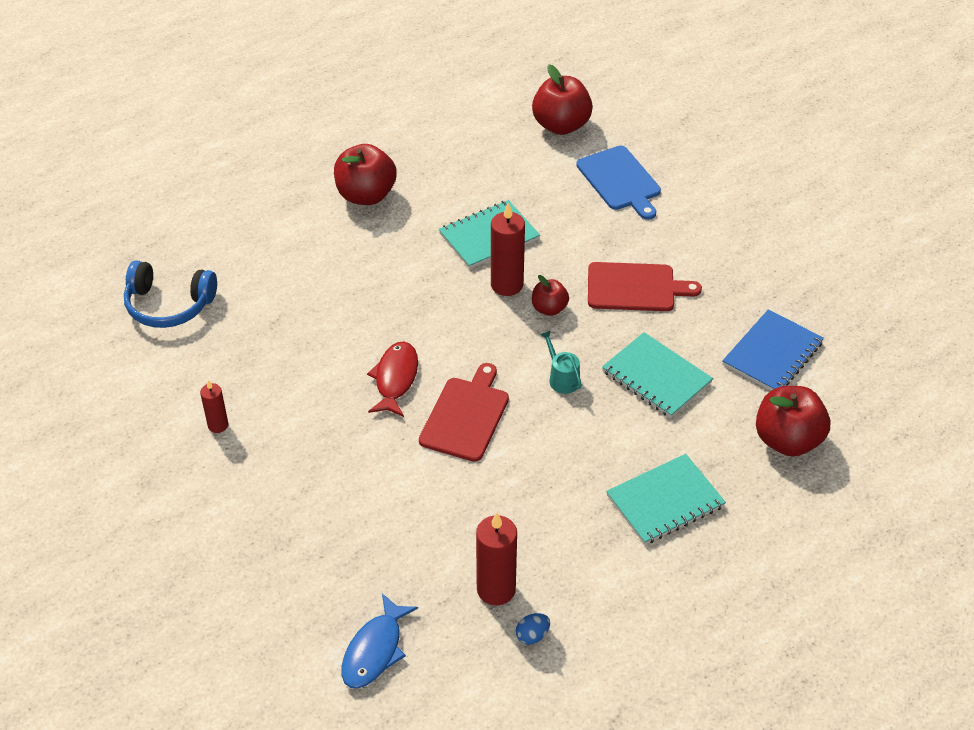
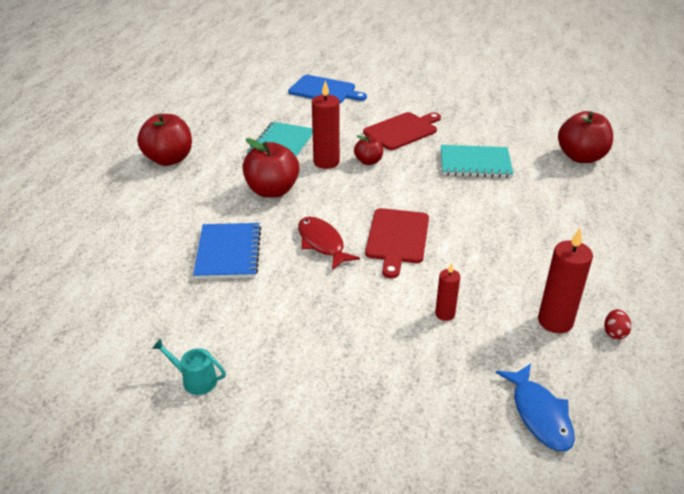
camera: 40 degrees left, 10 degrees down
(169, 305) = (83, 289): blue headphones -> none
(218, 425) = (223, 343): red candle -> red candle (445, 314)
(466, 416) = (397, 238): red cutting board -> red cutting board turned 150 degrees counterclockwise
(532, 635) = (614, 333): blue egg -> red egg
(561, 125) = (255, 81): red apple -> red apple (272, 191)
(562, 378) = (425, 190): turquoise watering can -> turquoise watering can (195, 380)
(665, 501) = (570, 217): turquoise notebook -> none
(772, 354) = (515, 126): blue notebook -> blue notebook (228, 253)

